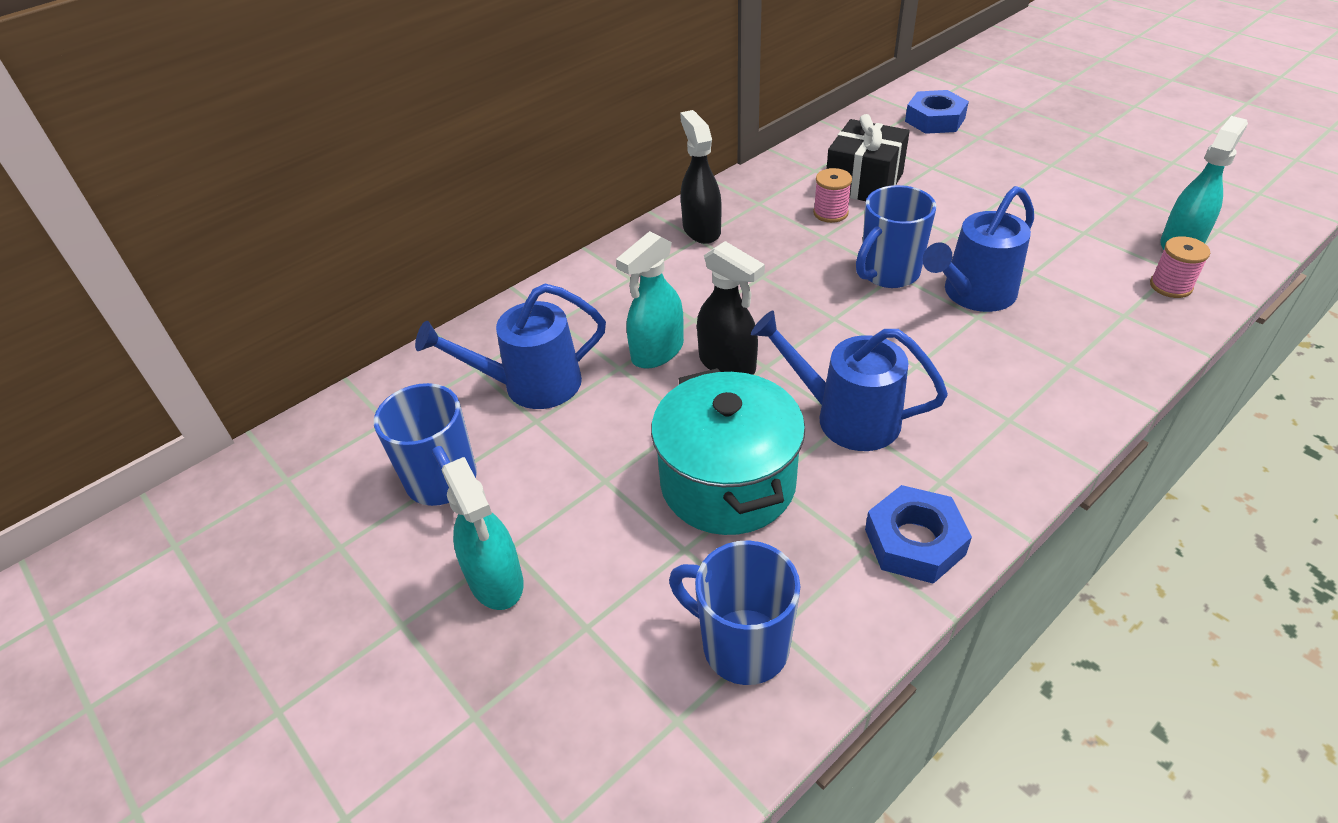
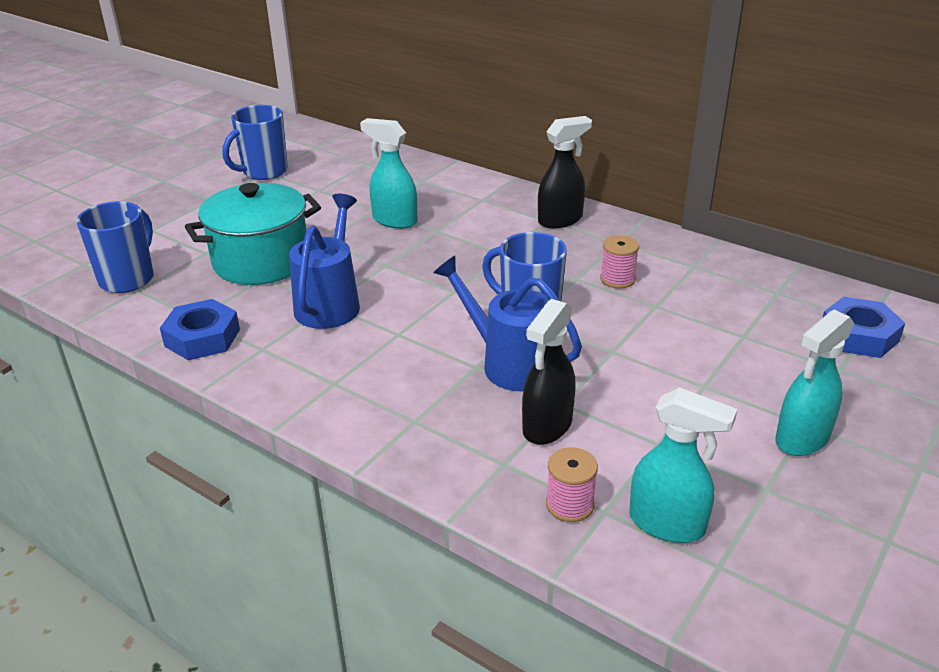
camera: 75 degrees right, 10 degrees down
(496, 581) = (187, 199): turquoise spray bottle -> turquoise spray bottle (802, 439)
(530, 385) = (352, 182): blue watering can -> none
(728, 364) = (385, 249): black spray bottle -> black spray bottle (547, 426)
(864, 183) = (684, 294): black gift -> none

